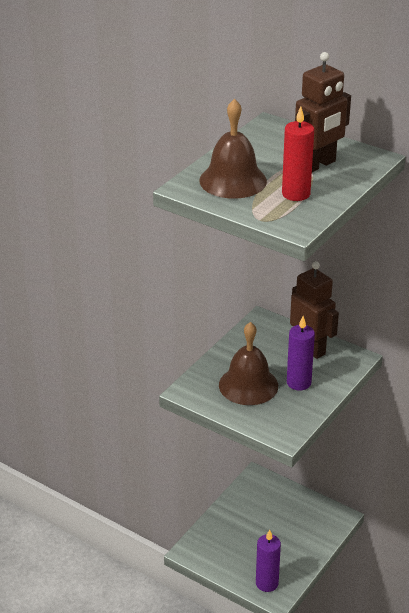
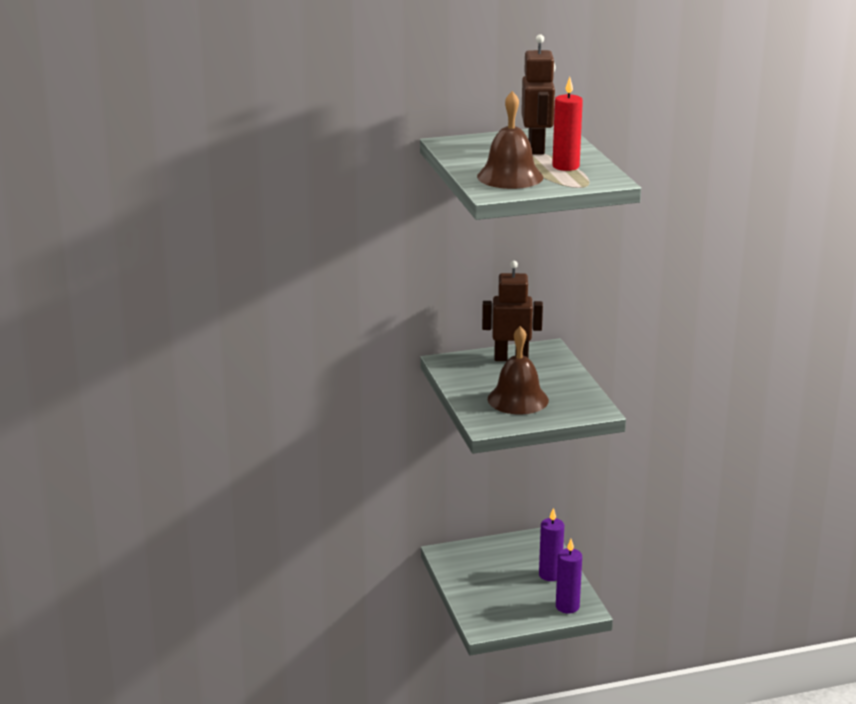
camera: 50 degrees left, 10 degrees down
(298, 383) = (545, 380): purple candle -> purple candle (550, 575)

